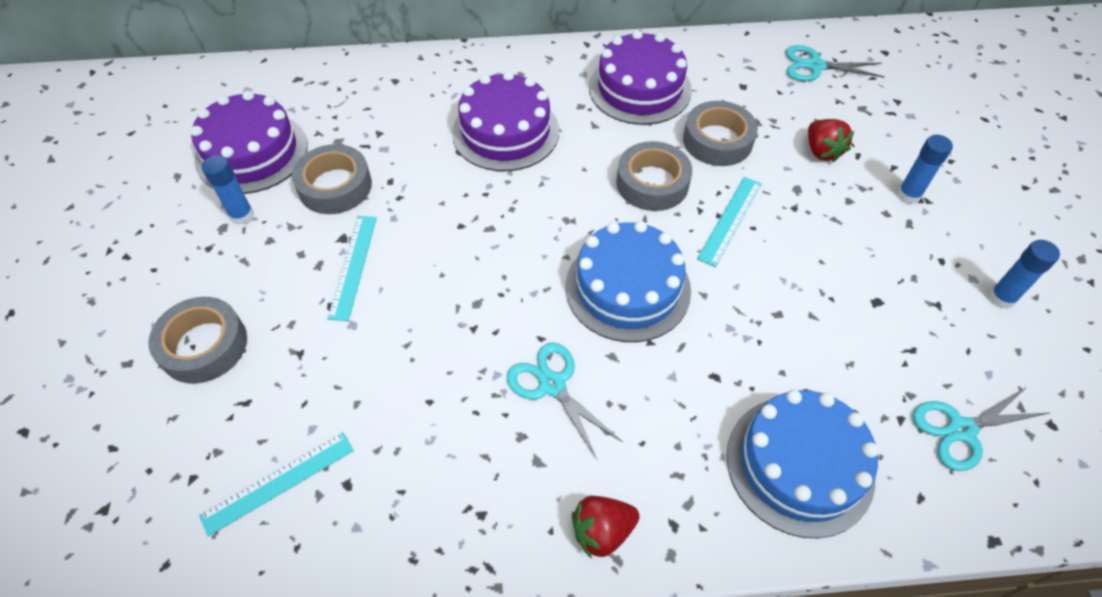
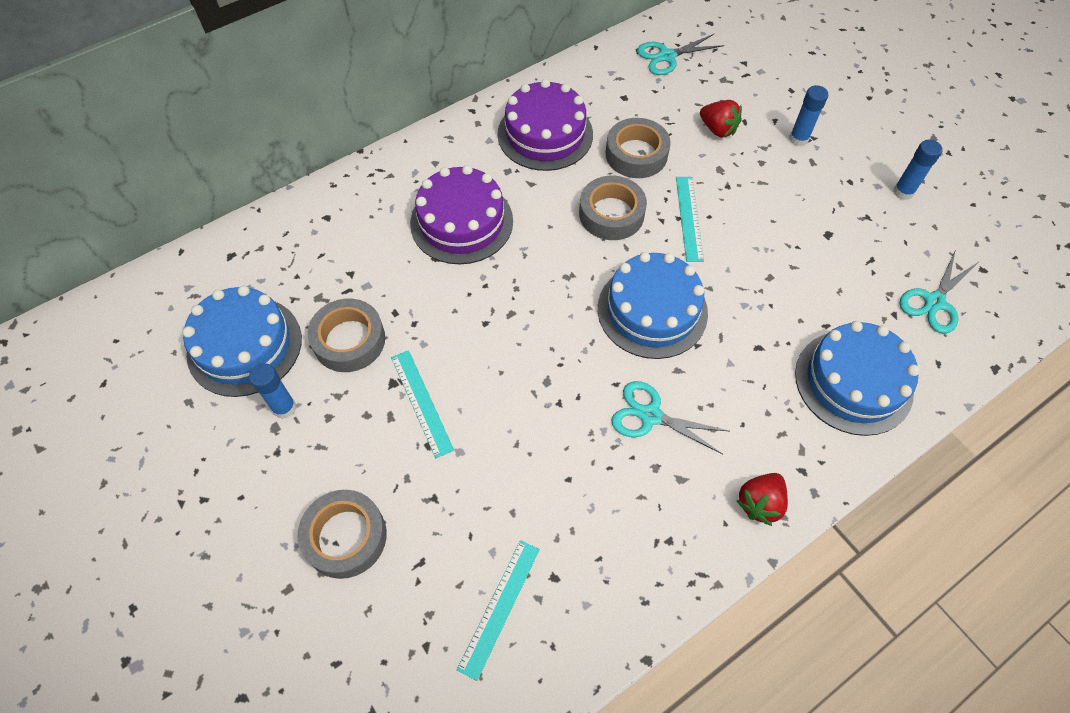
camera: 30 degrees left, 5 degrees up
(252, 152) = (244, 346): purple cake -> blue cake

